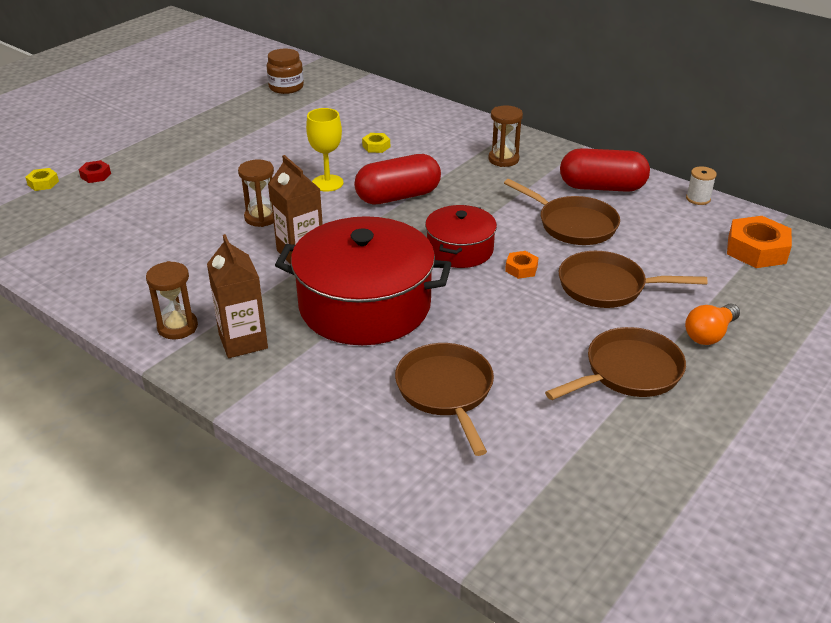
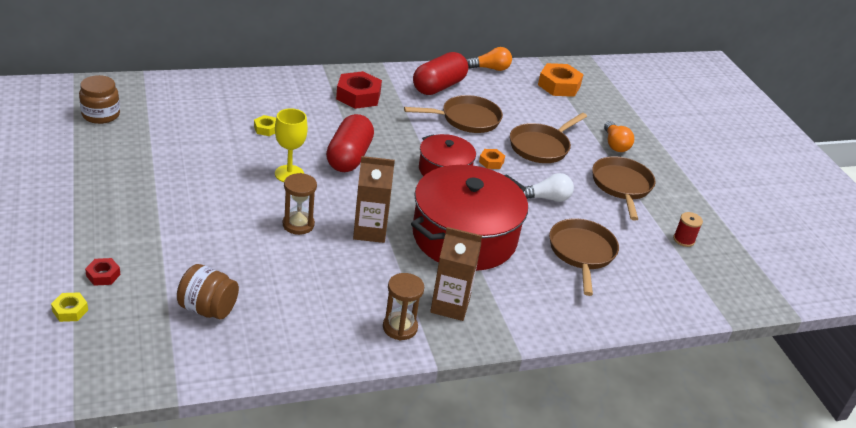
camera: 60 degrees left, 0 degrees up
(102, 230) = (208, 309): none -> brown jar
(446, 391) = (581, 253): brown pan -> brown pan turned 75 degrees clockwise
(503, 159) = (358, 96): brown hourglass -> red nut
(513, 328) = (547, 198): none -> white light bulb
(594, 465) = (683, 240): none -> red spool
(698, 199) = (490, 68): white spool -> orange light bulb

